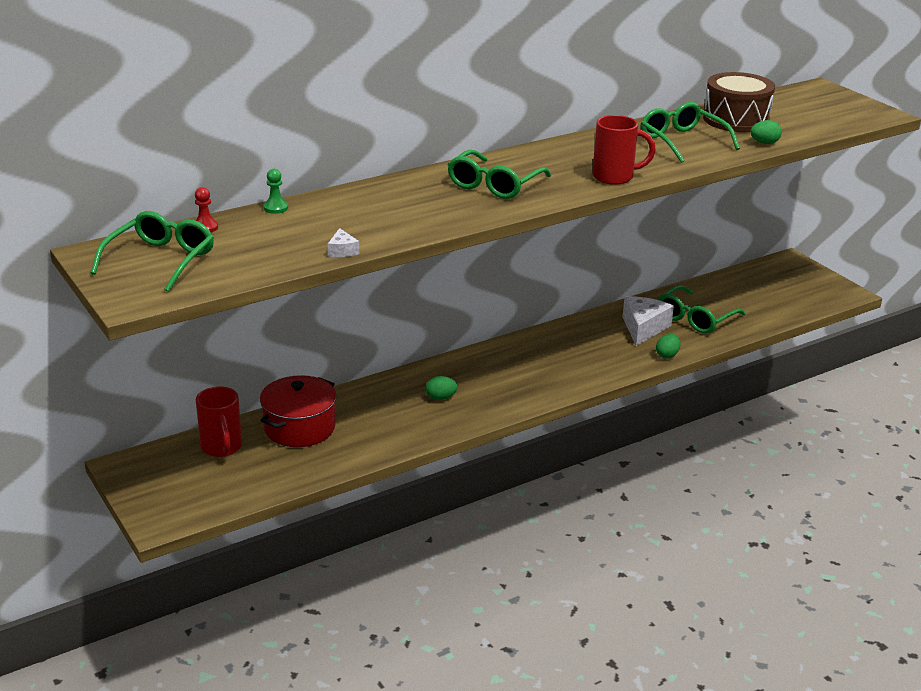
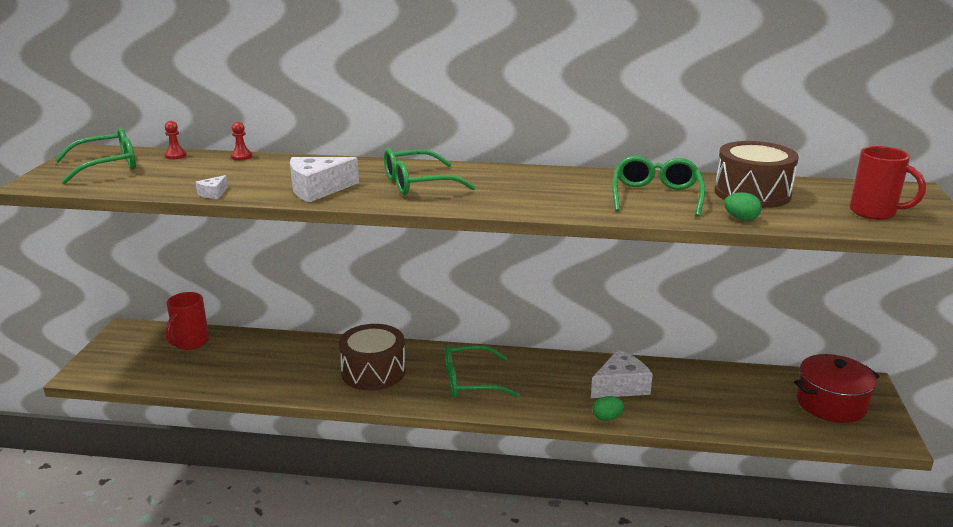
camera: 40 degrees right, 5 degrees down
(275, 208) = (241, 156): green pawn -> red pawn
(299, 428) = (253, 351): red pot -> red pot (831, 404)
(425, 217) = (318, 189): none -> white cheese
(441, 398) = (373, 372): green egg -> brown drum
(615, 177) = (529, 205): red mug -> red mug (875, 213)
(695, 319) = (683, 398): green glasses -> green glasses (470, 382)

